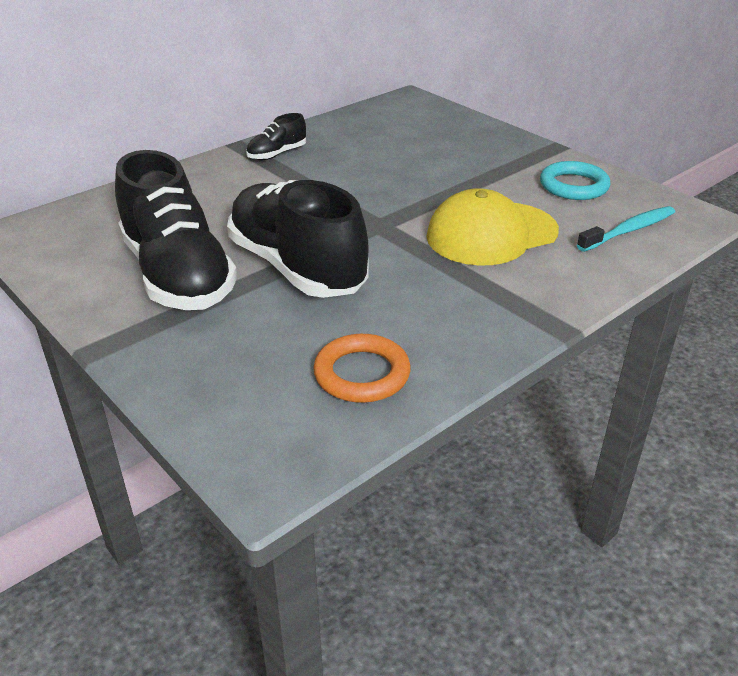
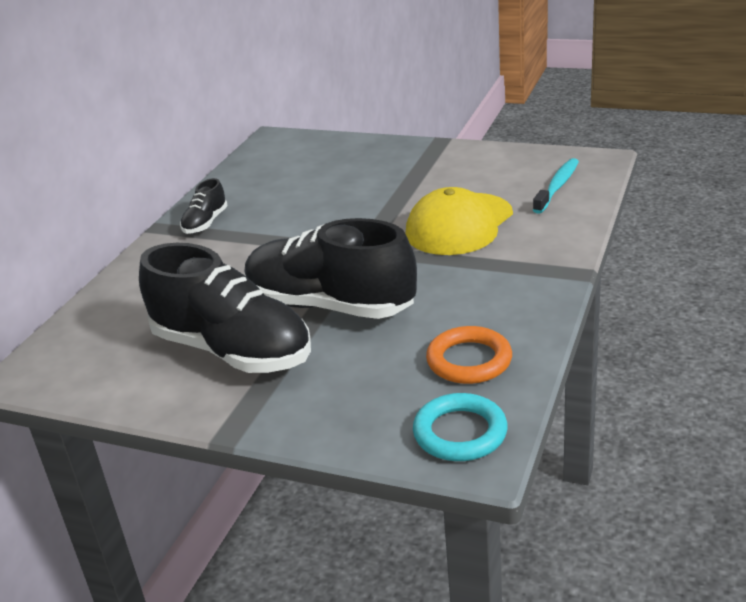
camera: 25 degrees left, 5 degrees down
(573, 186) = (484, 167): turquoise ring -> turquoise ring (460, 433)

